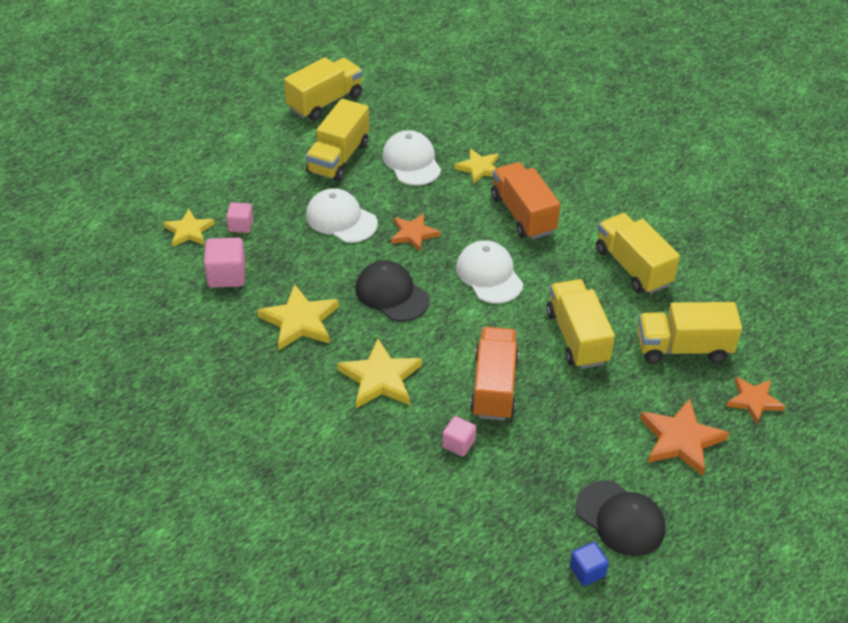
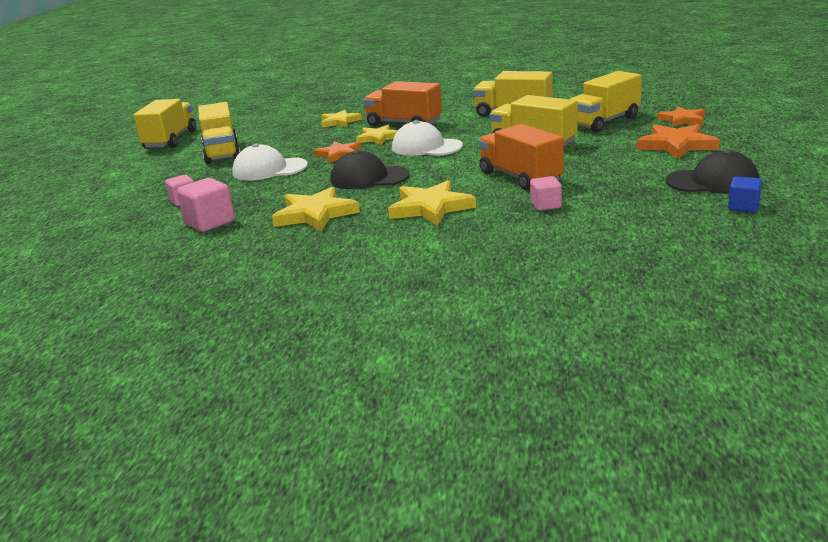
camera: 35 degrees left, 20 degrees down
(189, 231) = (136, 219): yellow star -> yellow star (378, 138)
(411, 161) = (284, 135): white cap -> none

